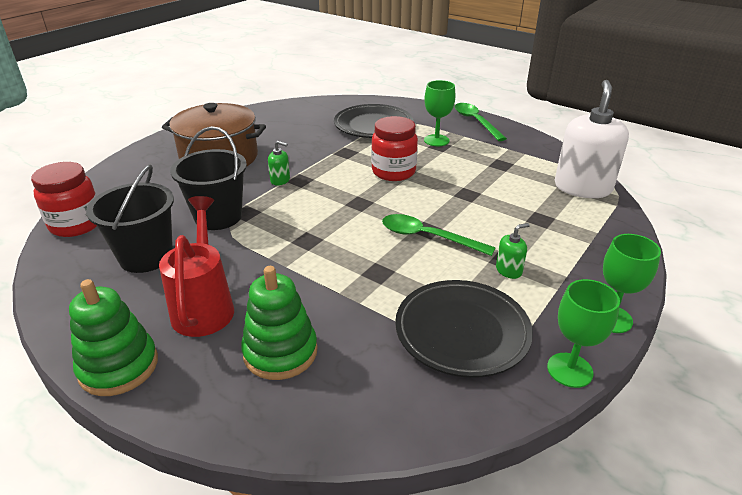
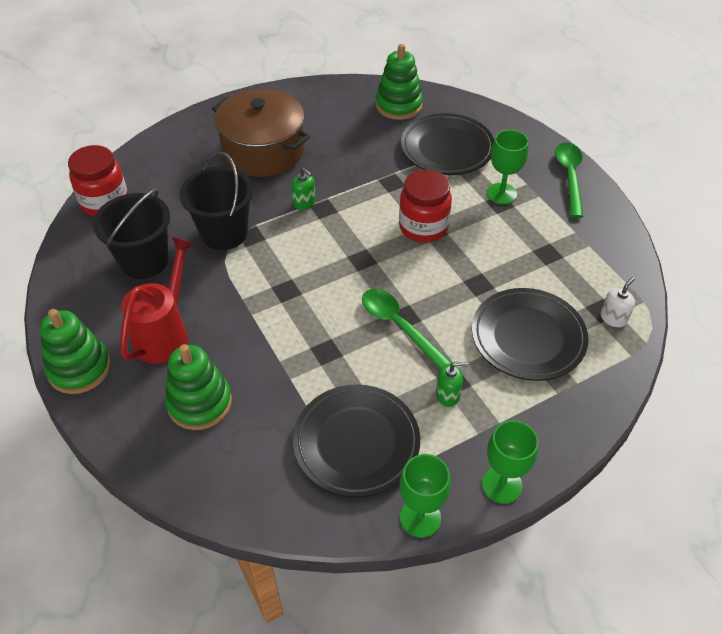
camera: 25 degrees right, 15 degrees up
(315, 111) = (398, 105): none -> green stacking toy
(535, 215) = (528, 337): none -> black plate
(582, 188) = (613, 318): white soap dispenser -> white soap dispenser, size x0.42

